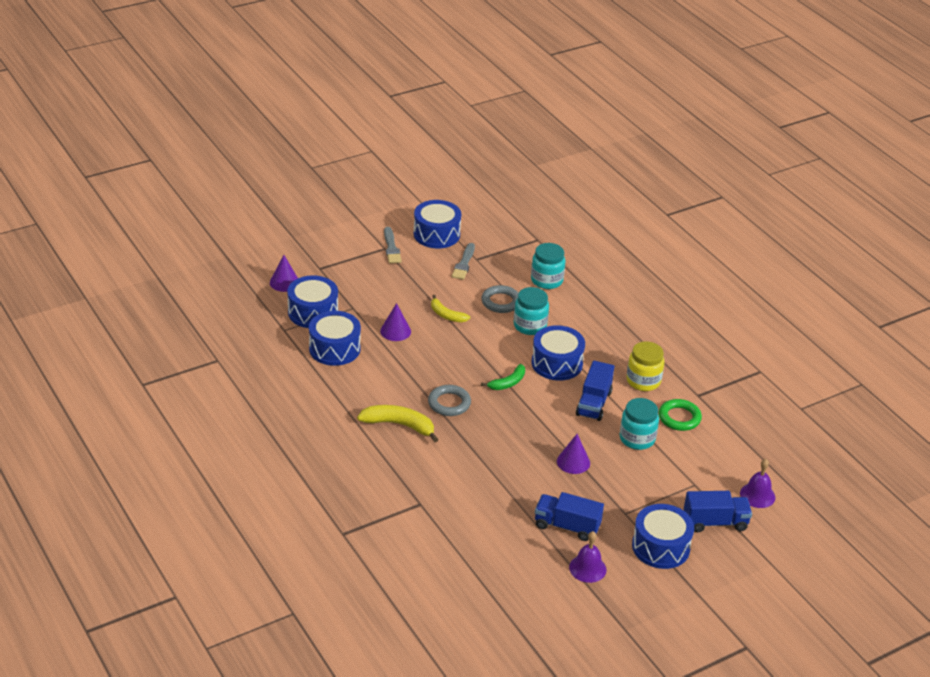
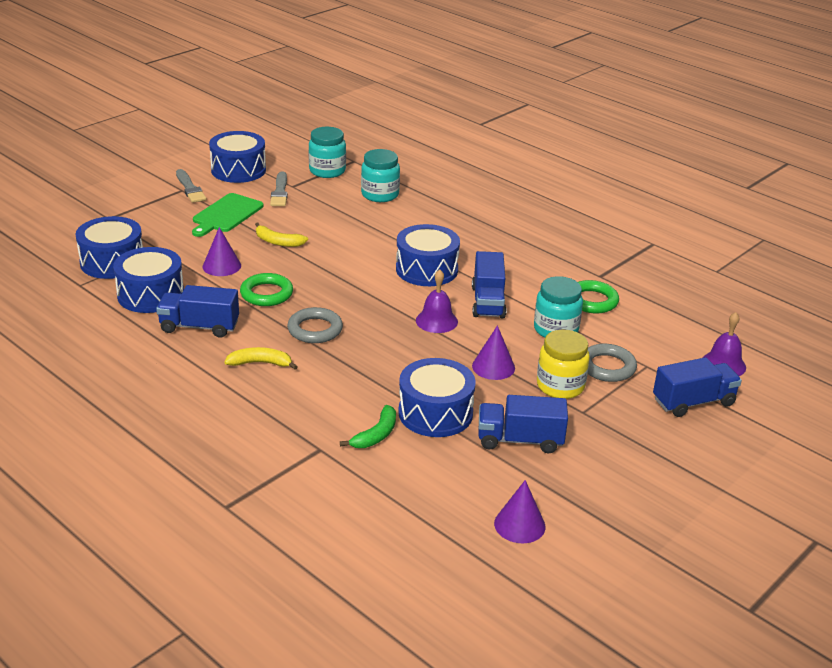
camera: 15 degrees left, 5 degrees down
(284, 282) = (68, 237): purple cone -> purple cone (519, 525)
(363, 384) = (199, 327): none -> blue truck
(399, 425) = (260, 363): yellow banana -> yellow banana, size x0.64
(413, 280) = (226, 214): none -> green cutting board
(422, 364) = (266, 294): none -> green ring
(501, 302) = (336, 221): grey ring -> grey ring (607, 367)
(508, 383) = (378, 297): green banana -> green banana (376, 435)
(530, 326) = (379, 238): turquoise jar -> turquoise jar (327, 171)
(587, 568) = (570, 485): purple bell -> purple bell (436, 321)
(643, 381) = (533, 272): yellow jar -> yellow jar (560, 386)
(660, 547) = (646, 442): blue drum -> blue drum (435, 413)

